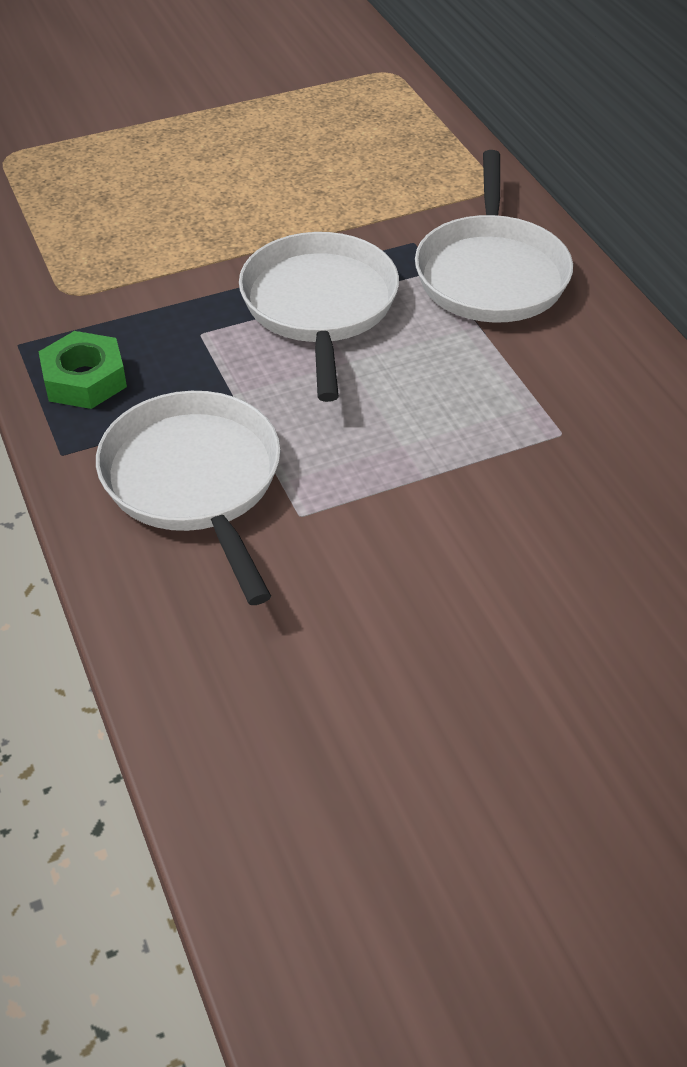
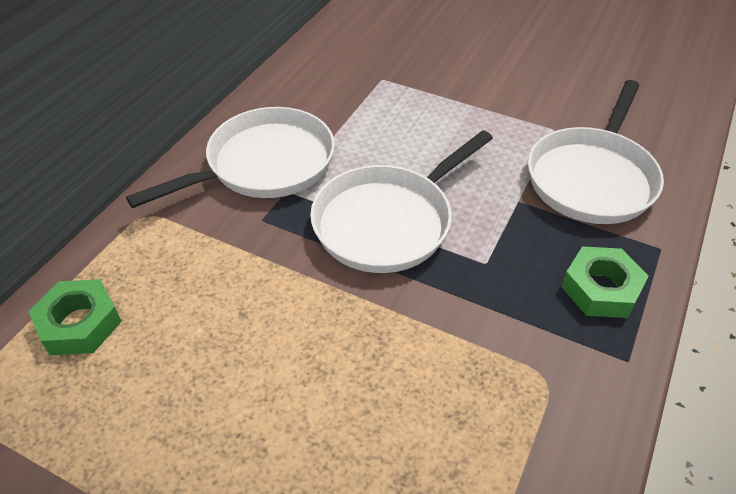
camera: 130 degrees left, 0 degrees up
(403, 127) = (79, 323): none -> green nut

